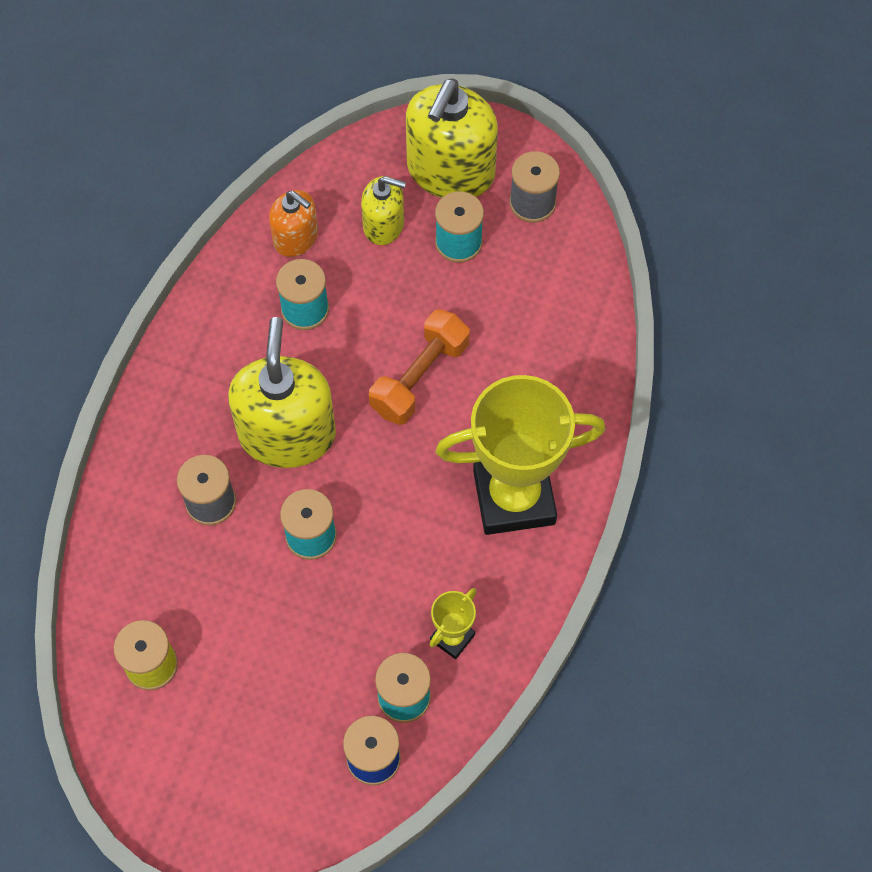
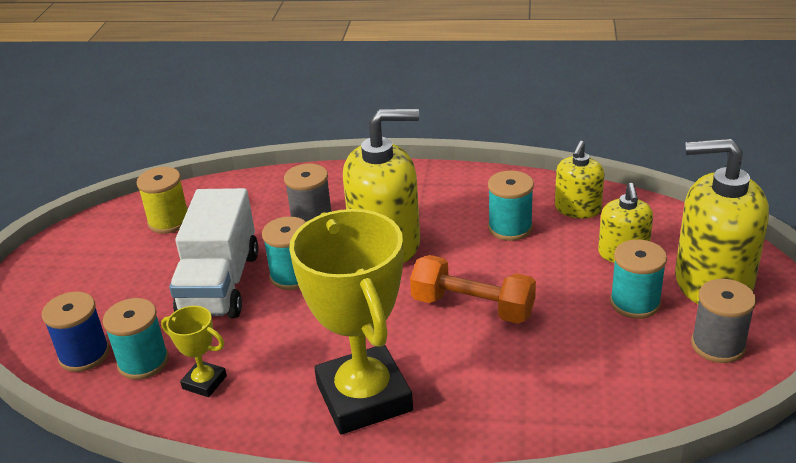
camera: 80 degrees right, 30 degrees down
(296, 238) = (577, 209): orange soap dispenser -> yellow soap dispenser
(299, 612) = (220, 284): none -> white truck

